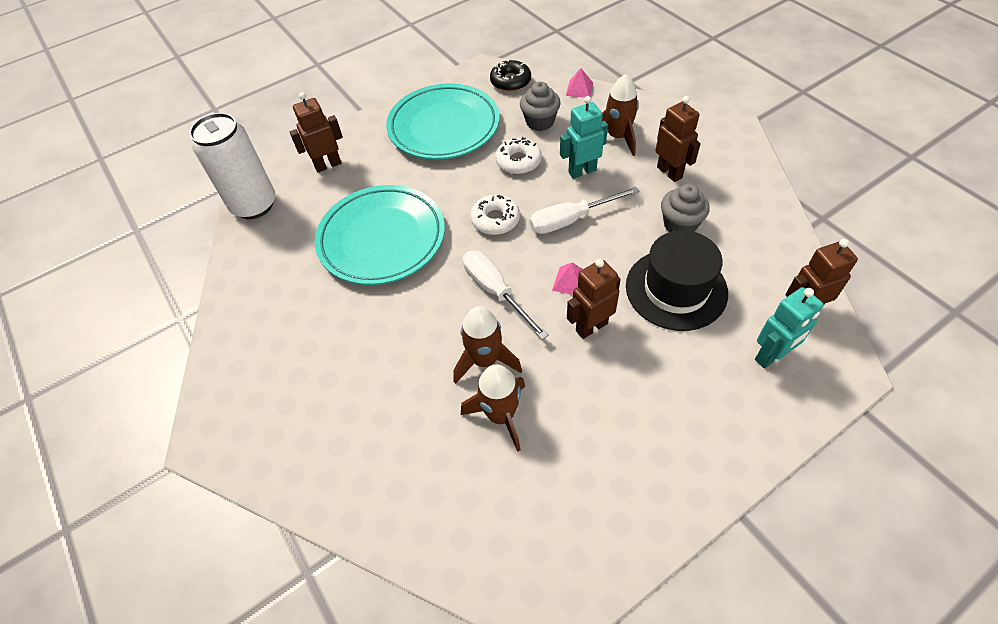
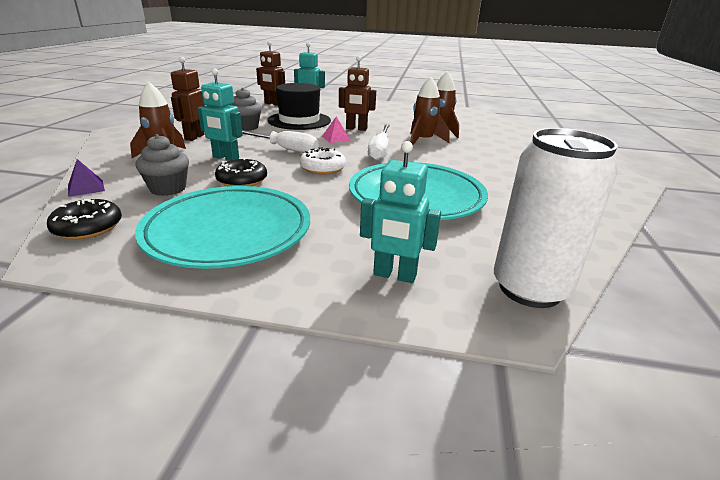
camera: 140 degrees left, 25 degrees down
(328, 165) = (394, 275): brown robot -> turquoise robot
(518, 161) = (242, 180): white donut -> black donut
(579, 89) = (86, 188): pink pyramid -> purple pyramid

